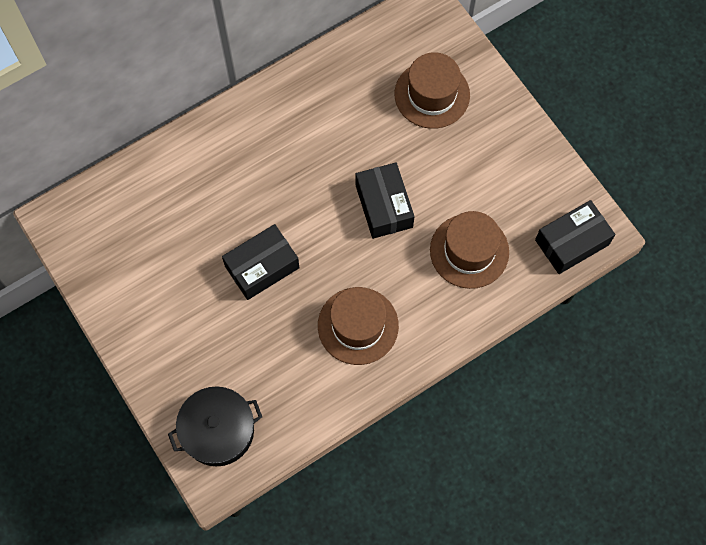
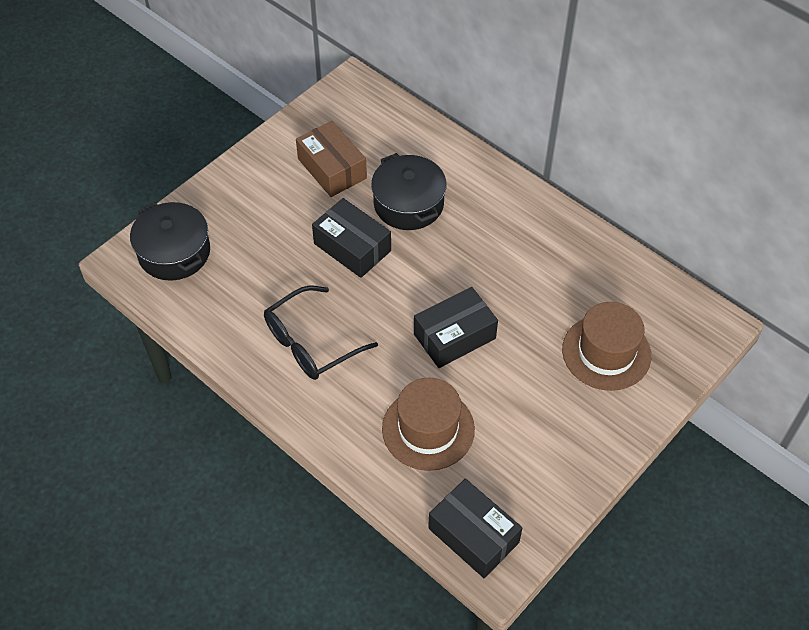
camera: 75 degrees right, 15 degrees down
(160, 264) = (332, 168): none -> brown box
(226, 206) = (408, 204): none -> black pot
(358, 326) = (311, 343): brown hat -> black glasses

